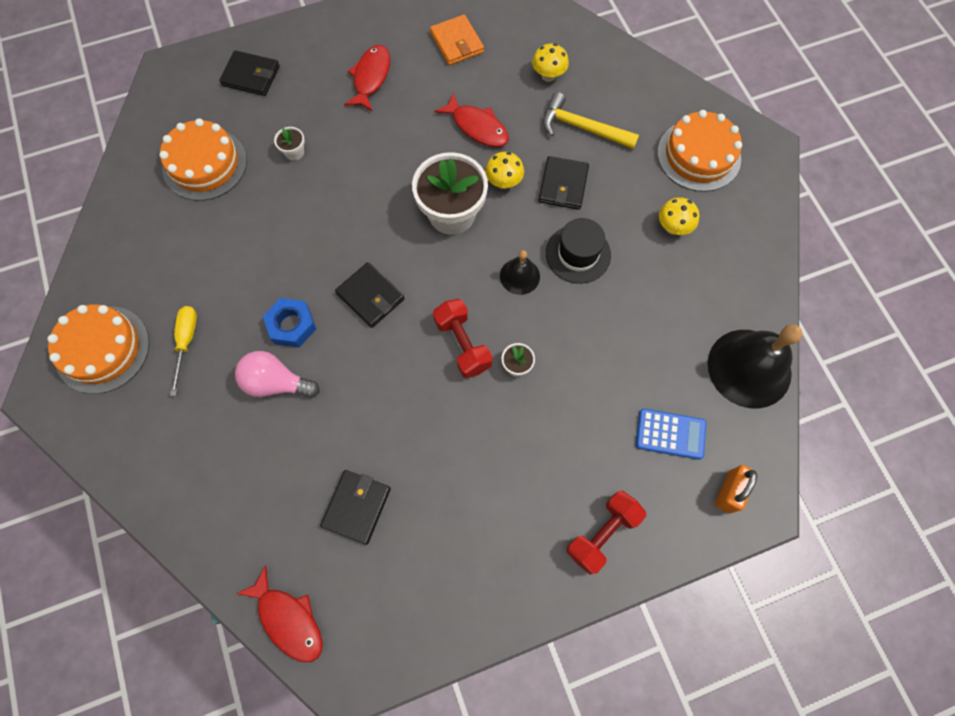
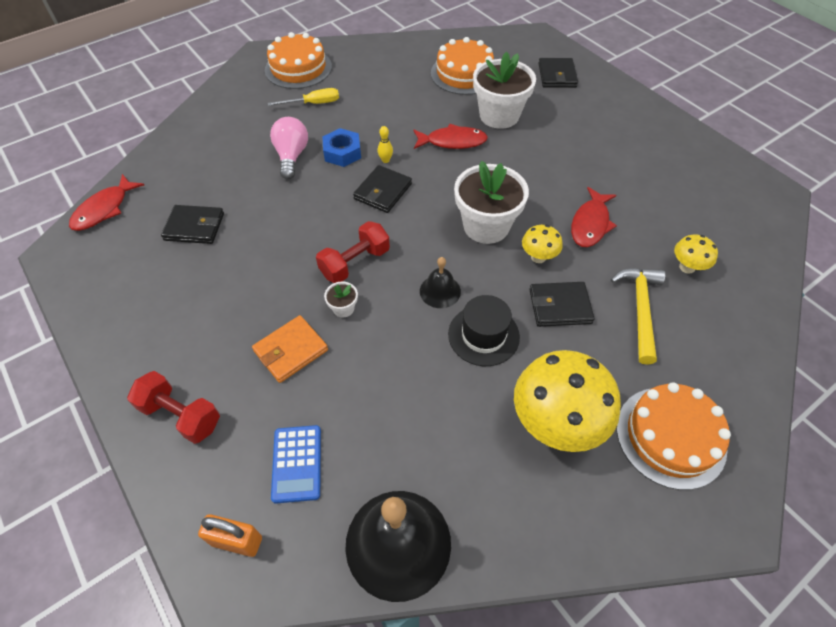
camera: 75 degrees right, 15 degrees down
(294, 152) = (499, 115): white flower pot -> white flower pot, size x2.36
(322, 283) = (385, 160): none -> yellow bowling pin
(371, 77) = (599, 141): red fish -> red fish (452, 141)
(456, 43) = (677, 188): orange wallet -> orange wallet (291, 350)
(673, 228) = (555, 423): yellow mushroom -> yellow mushroom, size x2.06

